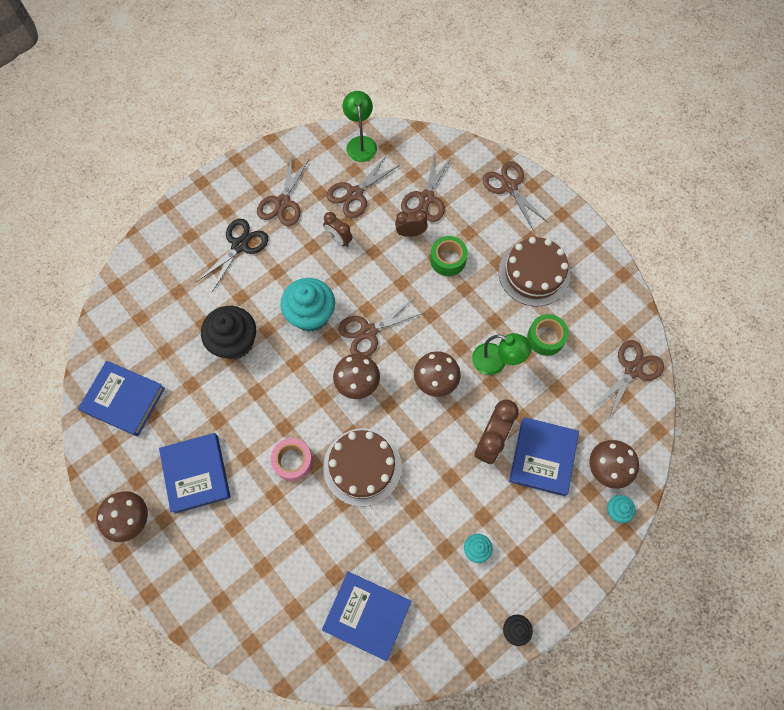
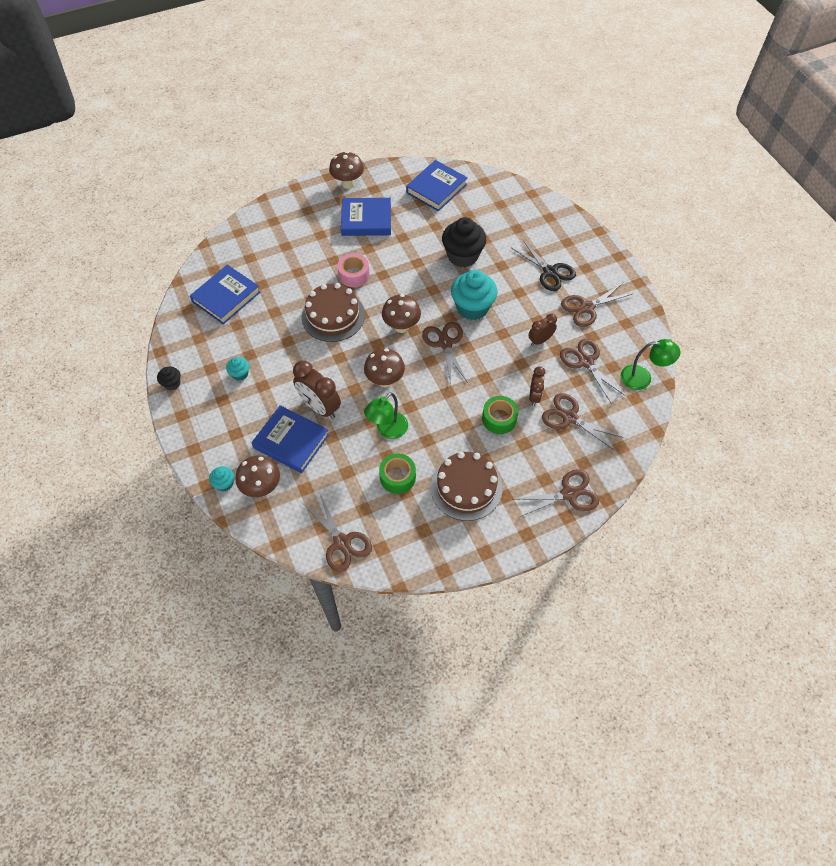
camera: 105 degrees right, 10 degrees down
(283, 202) = (587, 307): brown scissors -> brown scissors turned 60 degrees counterclockwise

